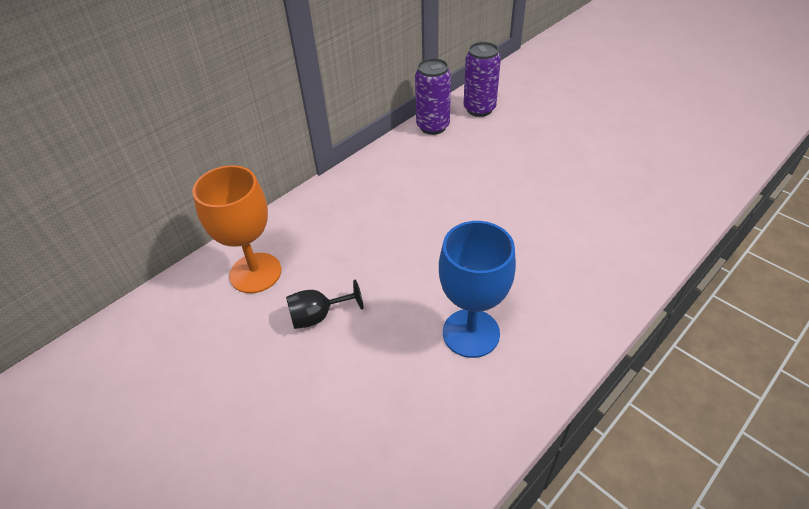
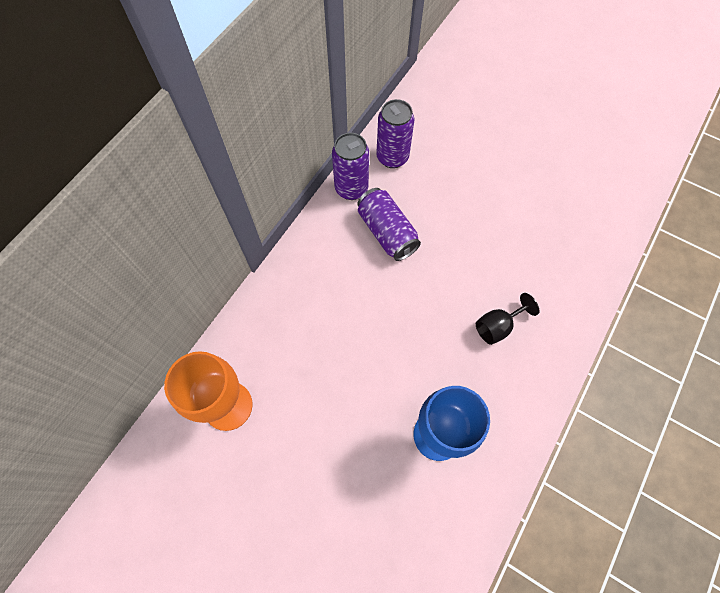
camera: 15 degrees left, 20 degrees up
(318, 316) = (301, 443): black goblet -> black goblet (497, 326)
(459, 161) = (387, 232): none -> purple can

